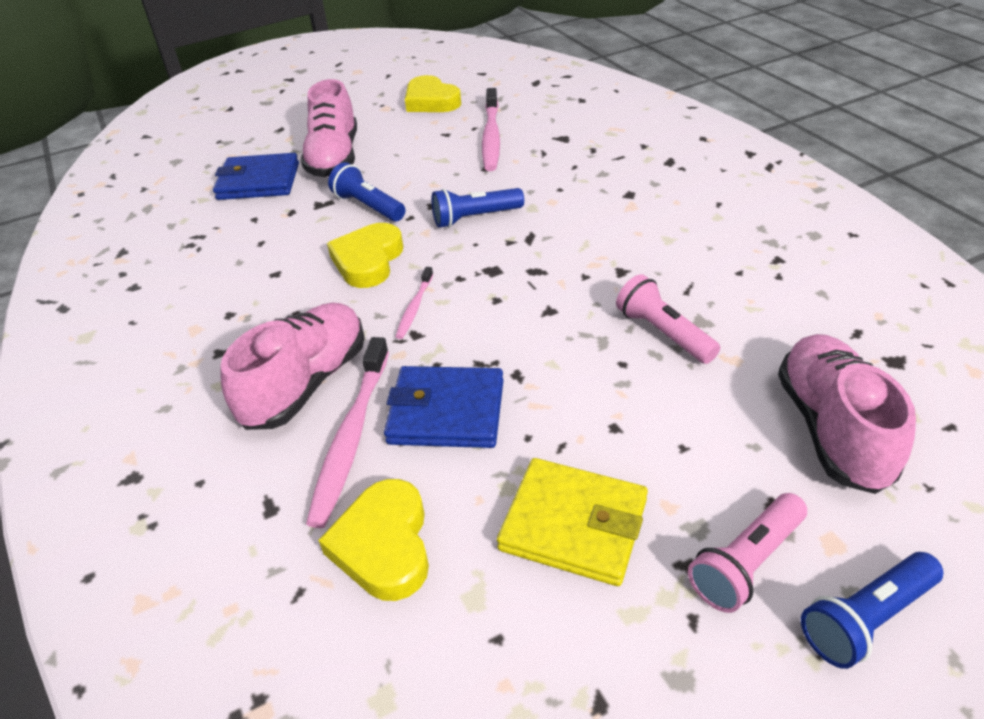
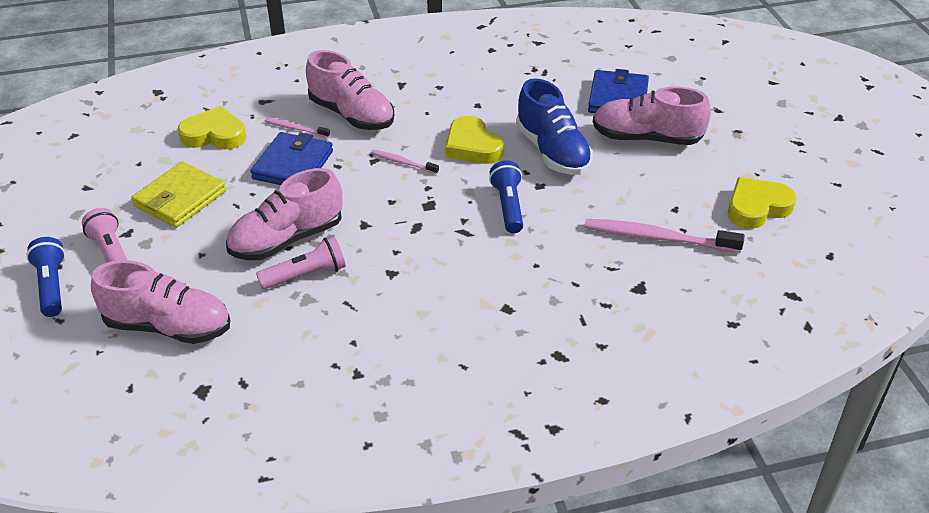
camera: 100 degrees right, 0 degrees up
(351, 437) = (295, 129): pink toothbrush -> pink toothbrush, size x0.52
(368, 206) = (552, 151): blue flashlight -> blue shoe
(368, 260) = (472, 146): yellow heart -> yellow heart turned 150 degrees counterclockwise
(609, 369) = (287, 239): none -> pink shoe

